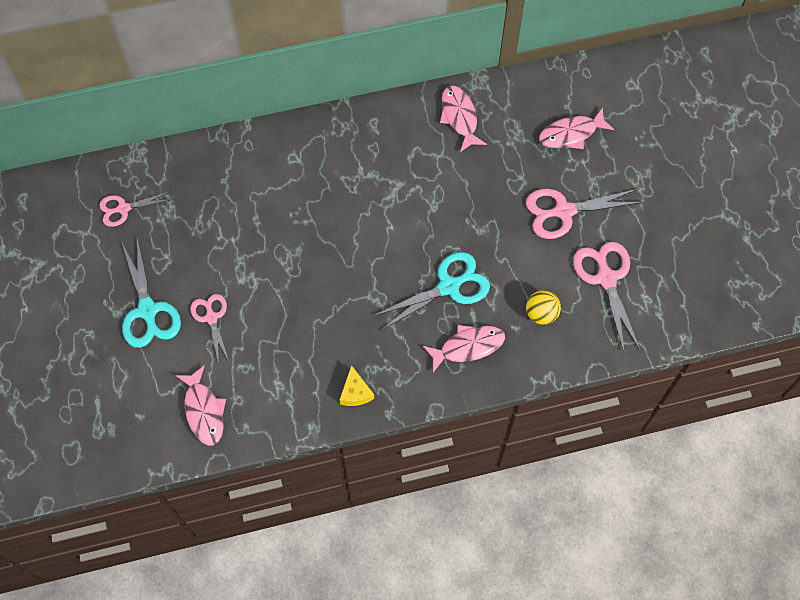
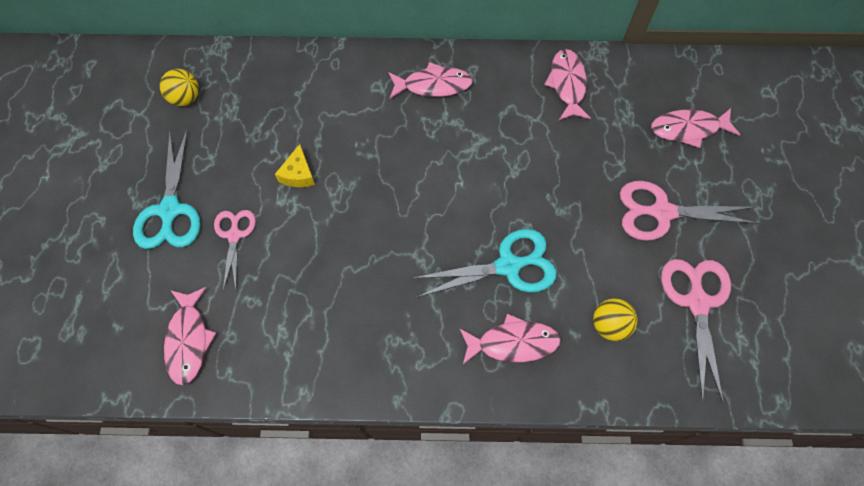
camera: 15 degrees right, 0 degrees up
(123, 209) = (185, 98): pink scissors -> yellow ball
(342, 145) = (433, 85): none -> pink fish
(355, 392) = (366, 364): yellow cheese -> yellow cheese (298, 174)

